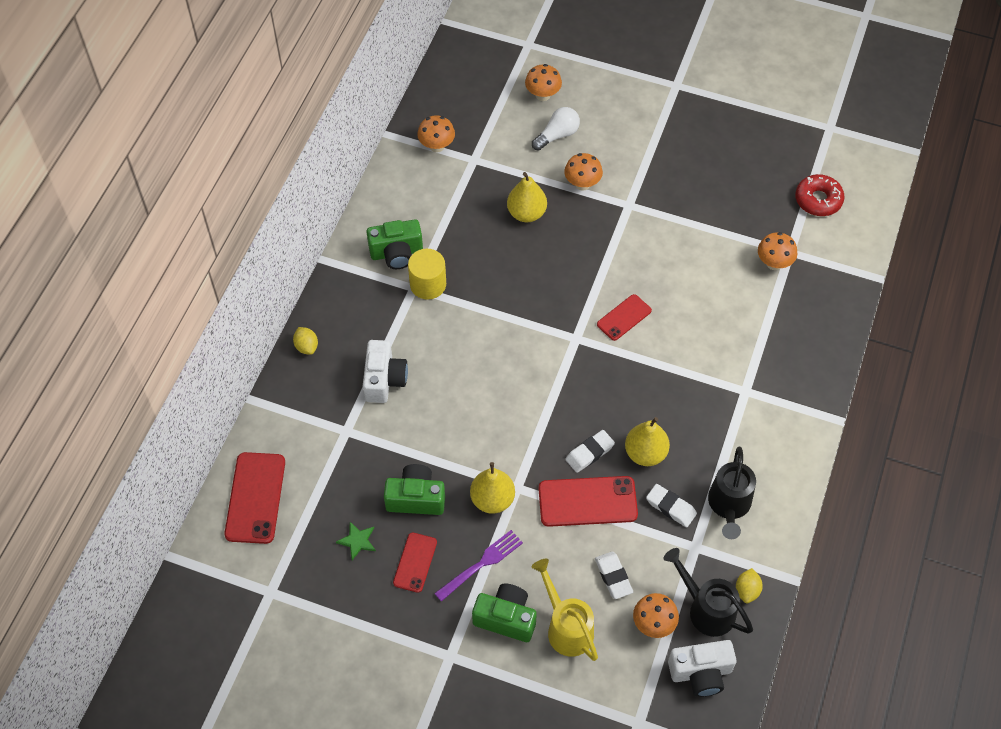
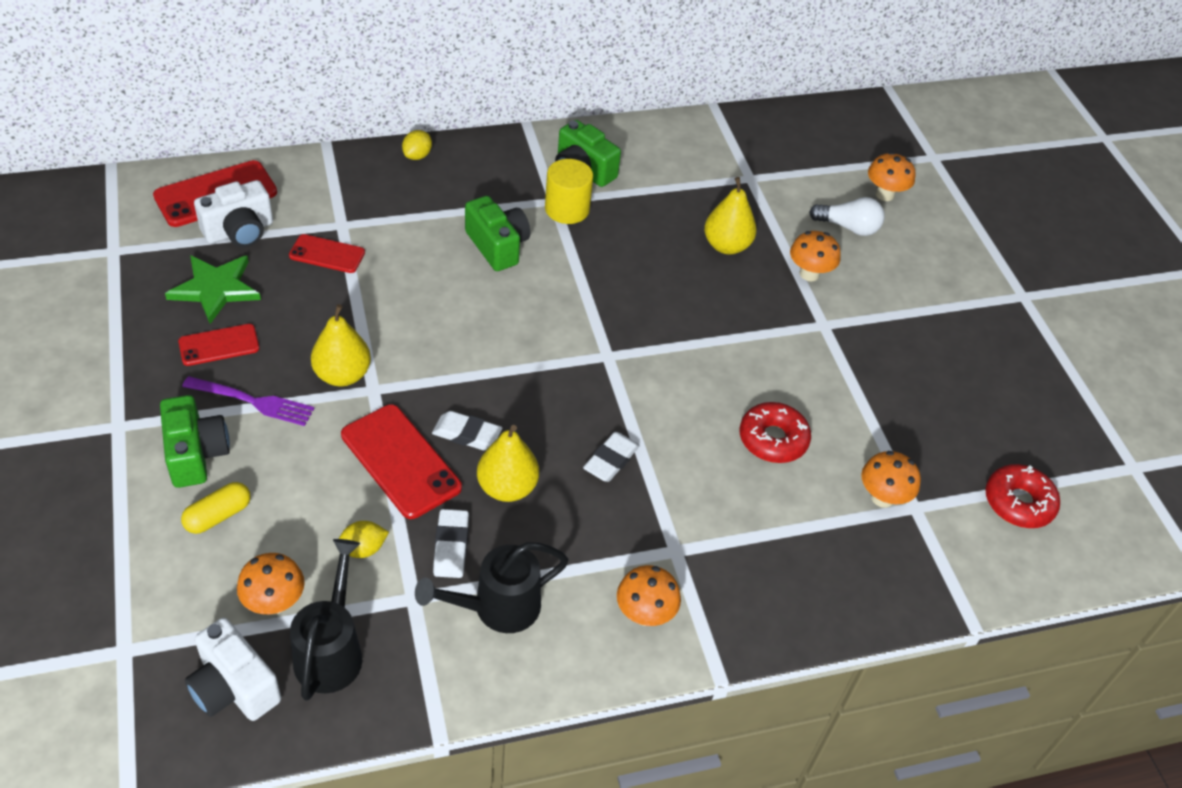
camera: 50 degrees right, 10 degrees down
(357, 541) = (215, 289): green star -> green star, size x1.83
(384, 379) = (425, 226): white camera -> white camera (239, 231)
(416, 498) = (299, 311): green camera -> green camera (497, 246)
(437, 146) = (737, 145): orange mushroom -> orange mushroom (645, 614)
(566, 627) = (218, 515): yellow watering can -> yellow capsule
(613, 577) = (315, 531): white eraser -> white eraser (611, 460)
(624, 317) = (672, 386): red phone -> red phone (327, 254)
(698, 290) = (773, 439): none -> red donut
(747, 590) = (387, 685): yellow lemon -> yellow lemon (363, 549)

